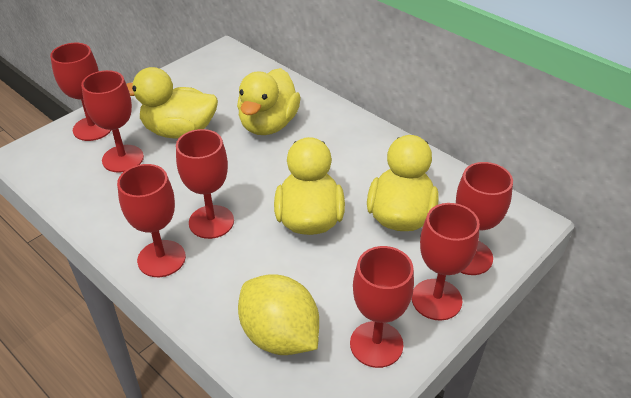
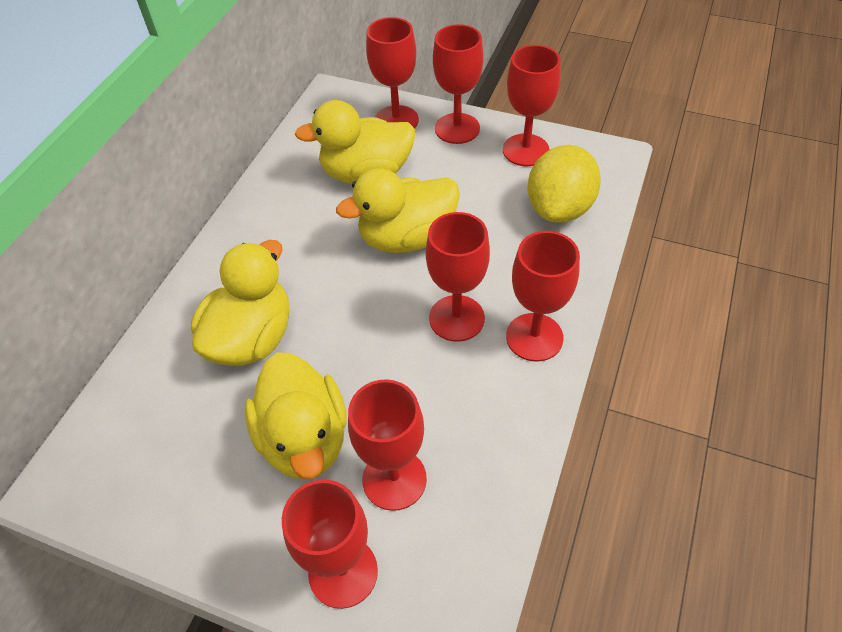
camera: 110 degrees left, 10 degrees up
(268, 124) = (252, 338): yellow duck -> yellow duck turned 60 degrees counterclockwise

